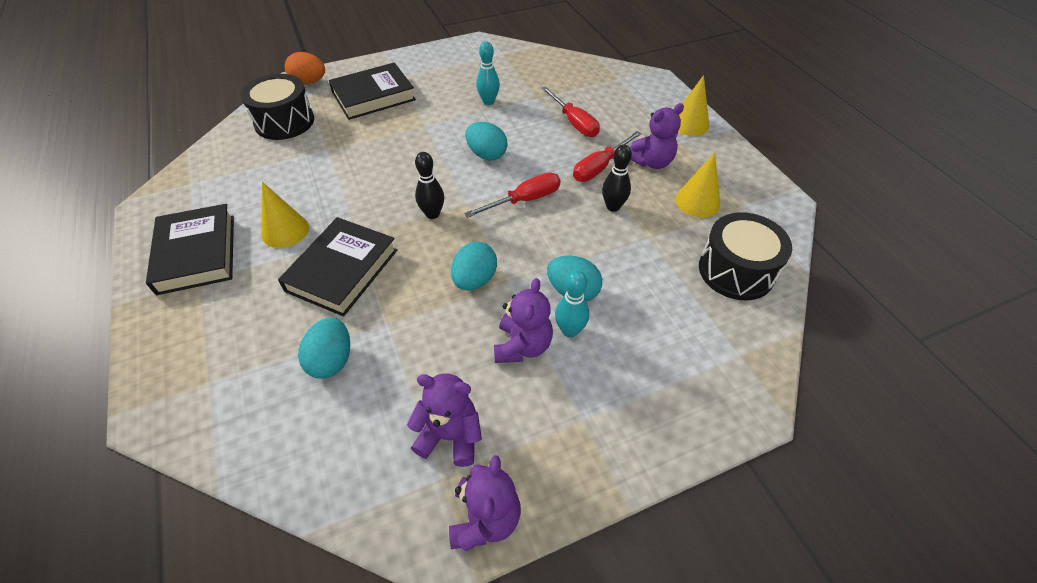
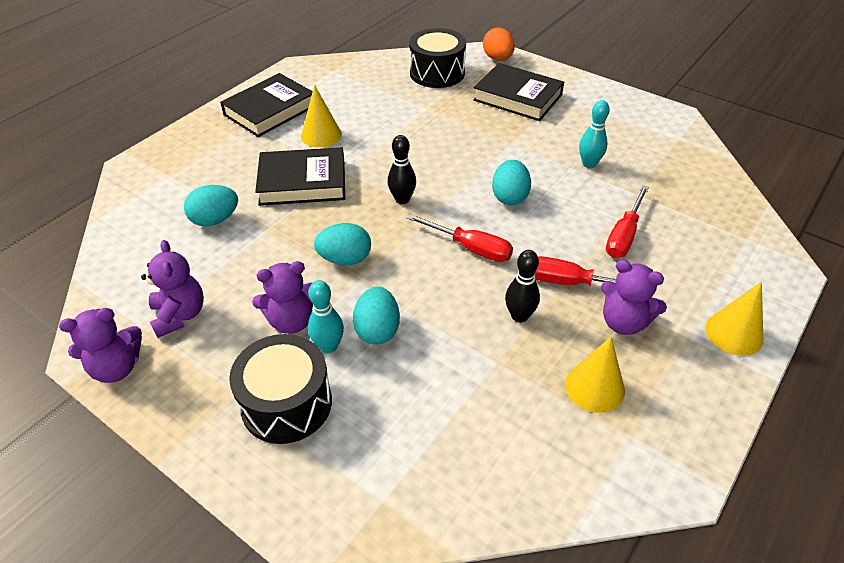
camera: 60 degrees right, 5 degrees down
(736, 271) = (508, 460): black drum -> black drum (286, 403)

